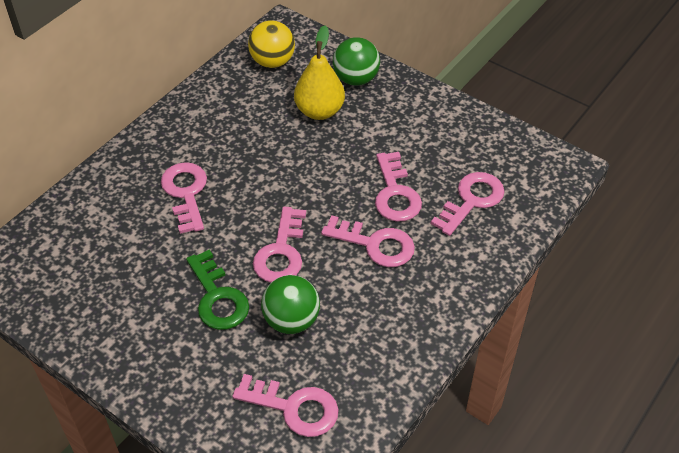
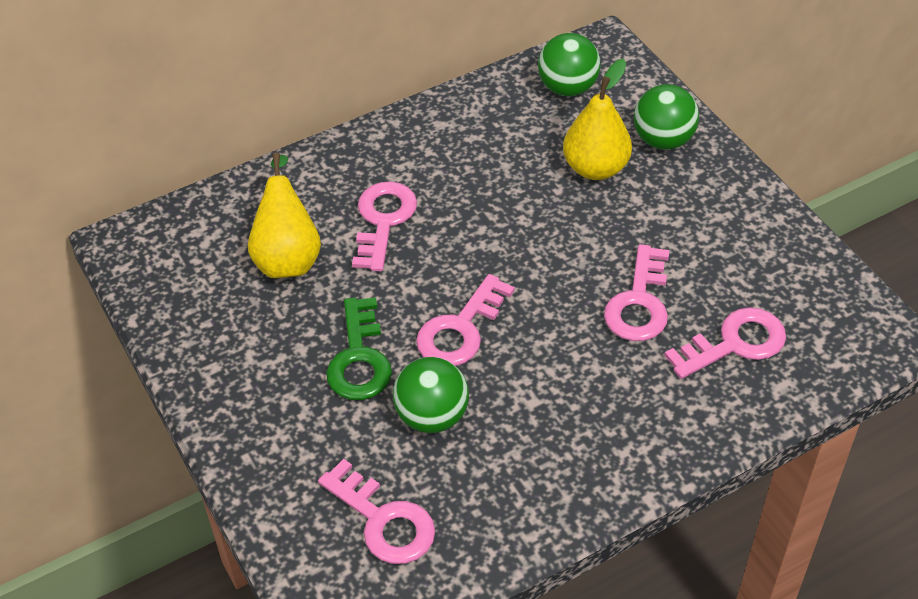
camera: 25 degrees right, 0 degrees up
(126, 241) = (288, 256): none -> yellow pear
(272, 62) = (567, 88): yellow ball -> green ball
(375, 244) = (581, 358): pink key -> none

